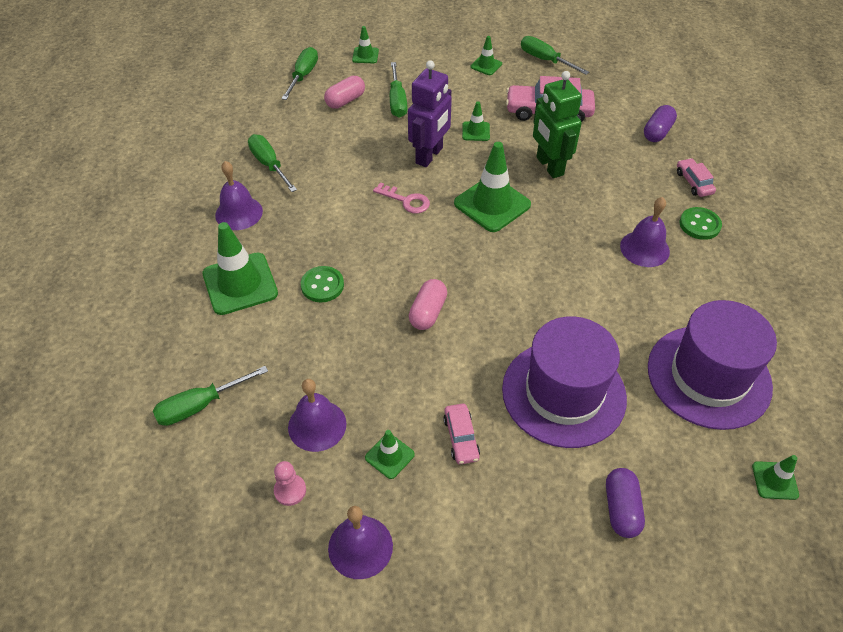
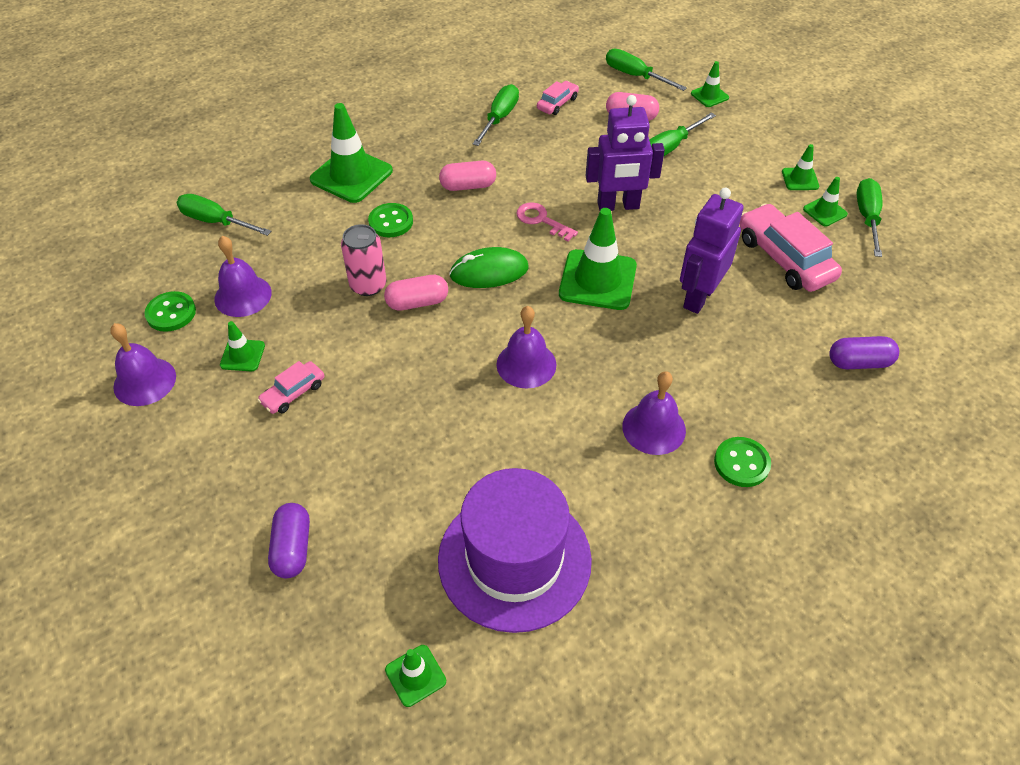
camera: 55 degrees right, 0 degrees up
(239, 213) = (427, 132): purple bell -> purple bell (526, 364)
(290, 490) = (171, 313): pink pawn -> green button
(303, 75) = (634, 75): green screwdriver -> green screwdriver turned 120 degrees counterclockwise
(328, 221) = (468, 186): none -> pink capsule
(382, 334) = (368, 285): none -> pink can
(406, 201) = (541, 220): pink key -> pink key turned 135 degrees clockwise
(432, 256) = (489, 272): none -> green mouse
(476, 131) = (689, 220): green traffic cone -> green traffic cone (825, 212)
(549, 166) = (698, 297): green robot -> purple robot
(563, 393) = (398, 444): purple hat -> none
(621, 509) = (292, 548): purple capsule -> purple capsule turned 60 degrees counterclockwise
(693, 182) = (808, 430): pink car -> pink car (557, 103)

